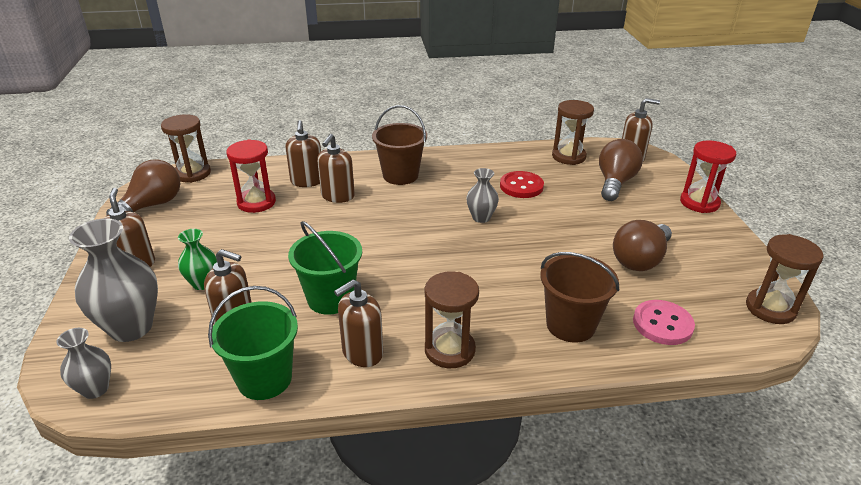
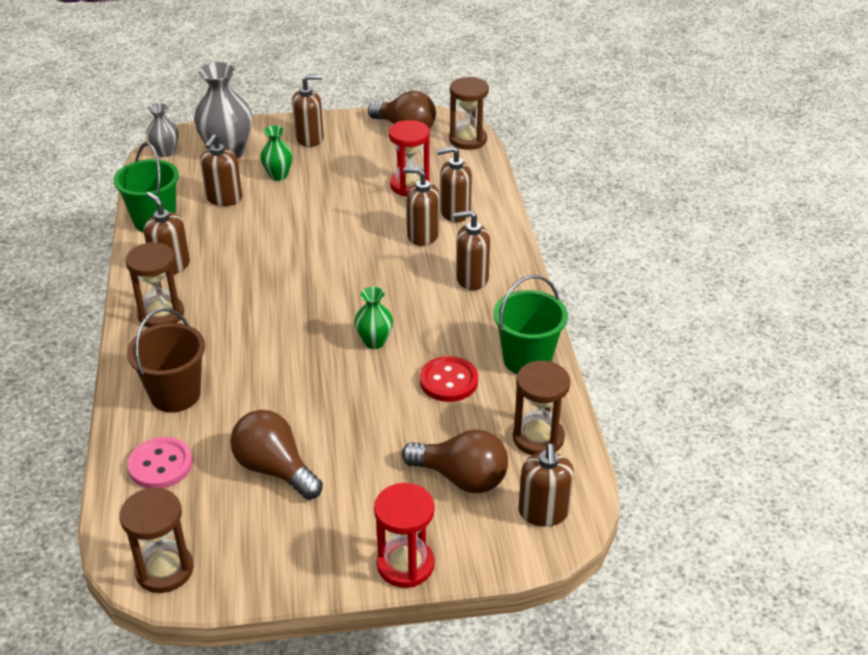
camera: 90 degrees right, 5 degrees up
(330, 298) = (245, 244): green bucket -> green bucket (527, 359)
(400, 175) = (471, 279): brown bucket -> brown soap dispenser
(481, 217) = (374, 342): grey vase -> green vase

